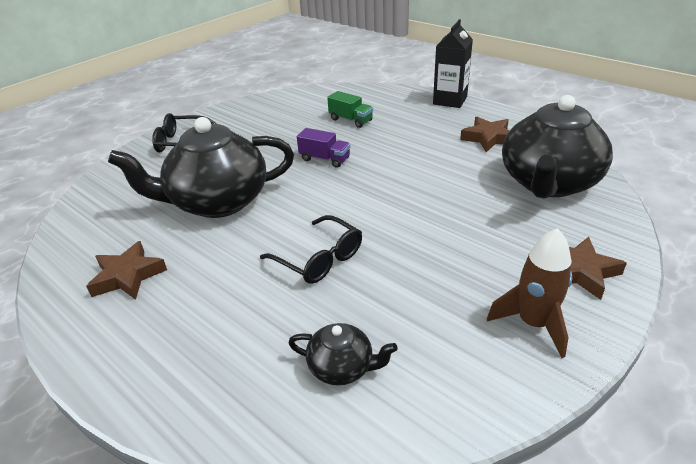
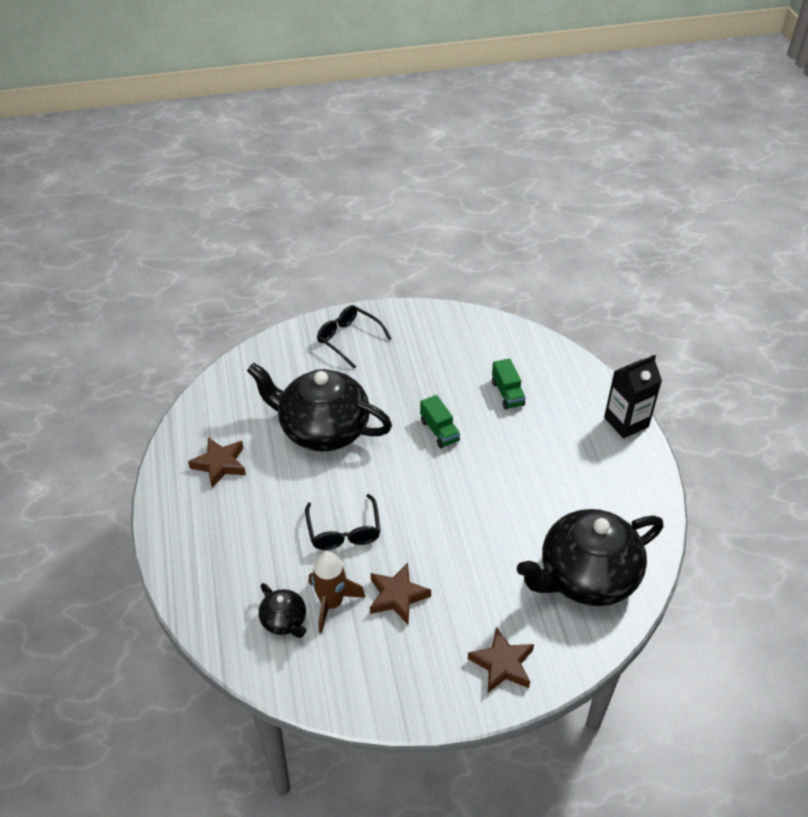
camera: 35 degrees right, 10 degrees up
(324, 159) = (439, 431): purple truck -> green truck
(488, 138) = (601, 494): brown star -> brown star (397, 596)
(533, 323) = (423, 676): brown rocket -> brown rocket (331, 603)

